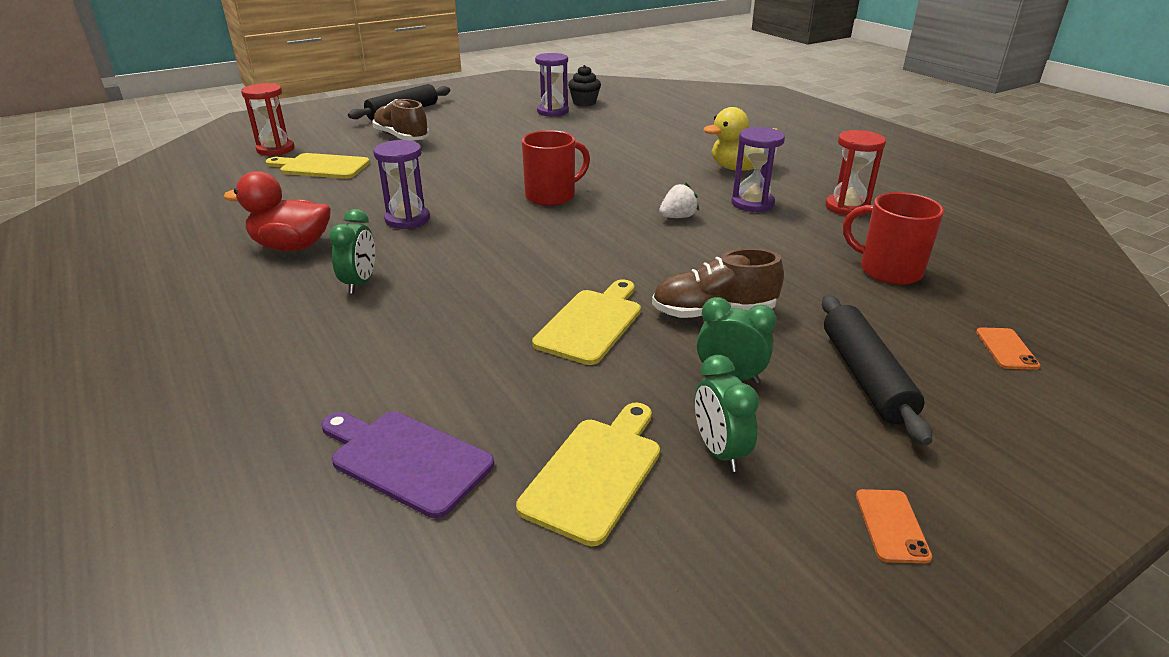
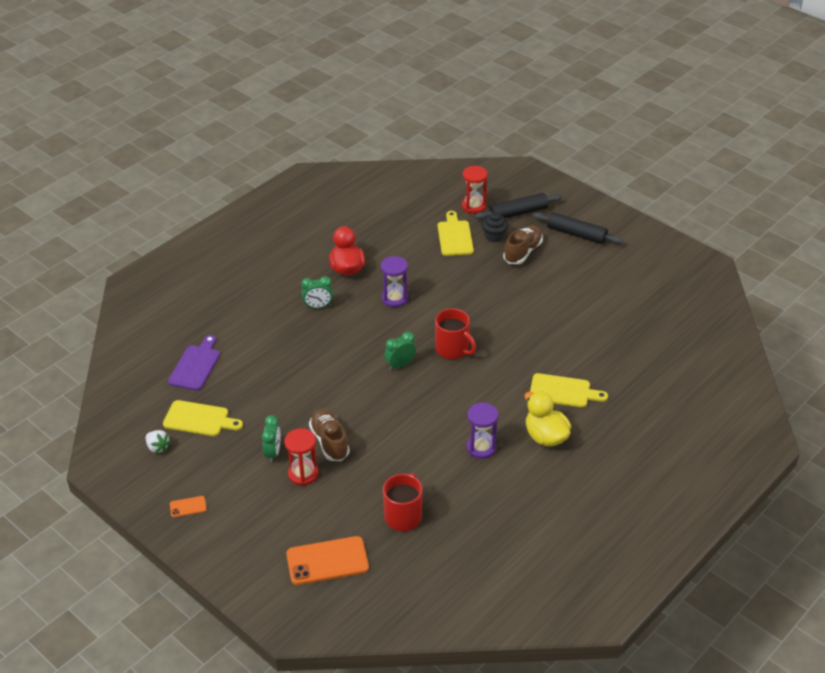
camera: 75 degrees right, 10 degrees up
(553, 112) = (622, 312): purple hourglass -> none
(584, 103) = (657, 325): black cupcake -> black cupcake (494, 236)
(591, 323) = (305, 397): yellow cutting board -> yellow cutting board (563, 391)
(677, 217) = (444, 413): white strawberry -> white strawberry (158, 447)
(719, 451) = (220, 454): green clock -> green clock (400, 365)
(847, 207) = (495, 498): red hourglass -> red hourglass (303, 474)
(865, 376) = (286, 502): black rolling pin -> black rolling pin (518, 213)
(1006, 349) = (327, 561): orange phone -> orange phone, size x2.13

